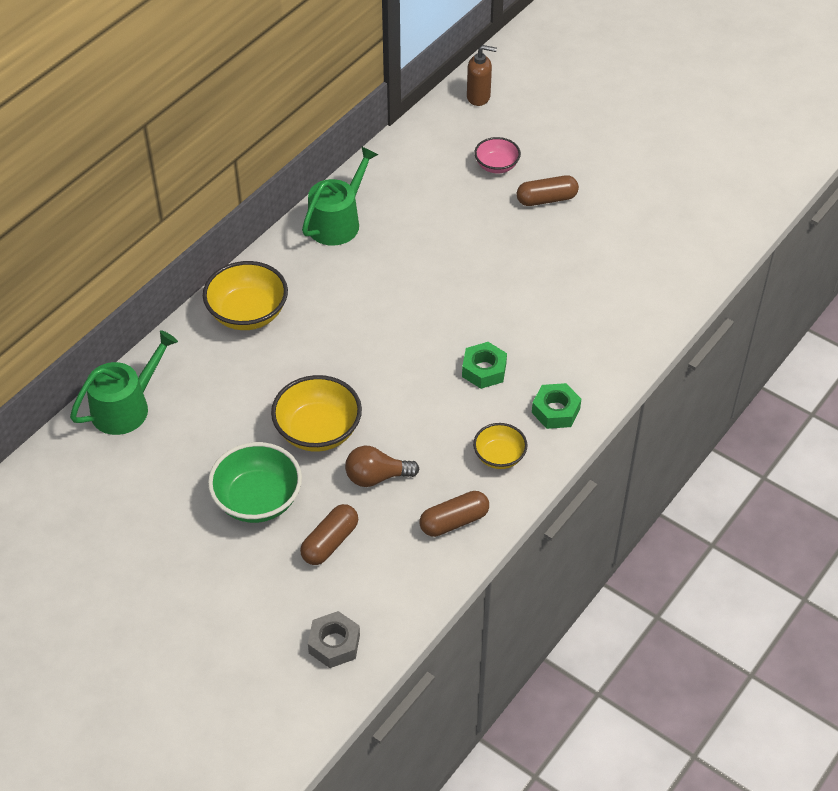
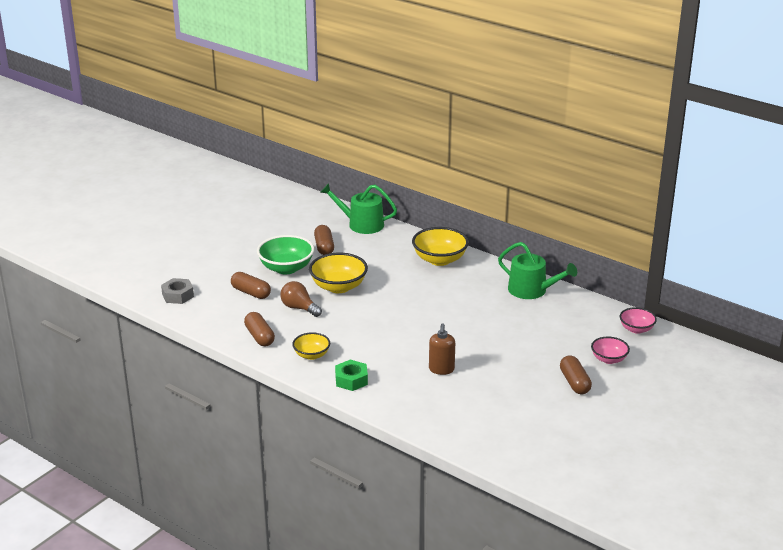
camera: 90 degrees right, 20 degrees down
(126, 407) = (361, 224): green watering can -> green watering can turned 150 degrees clockwise
(195, 453) = (324, 247): none -> brown capsule
(376, 477) = (299, 308): brown light bulb -> brown light bulb turned 45 degrees counterclockwise
(431, 136) = (636, 329): none -> pink bowl
(478, 97) = (692, 352): brown soap dispenser -> brown soap dispenser (441, 369)
(484, 370) = (390, 350): green nut -> none

